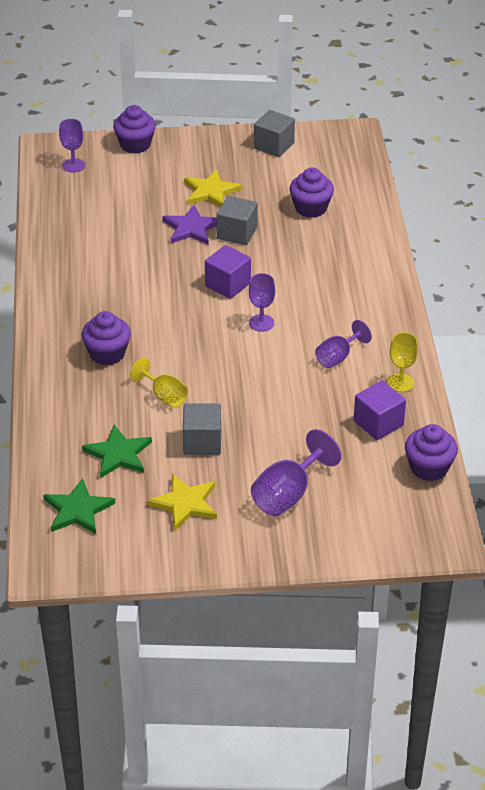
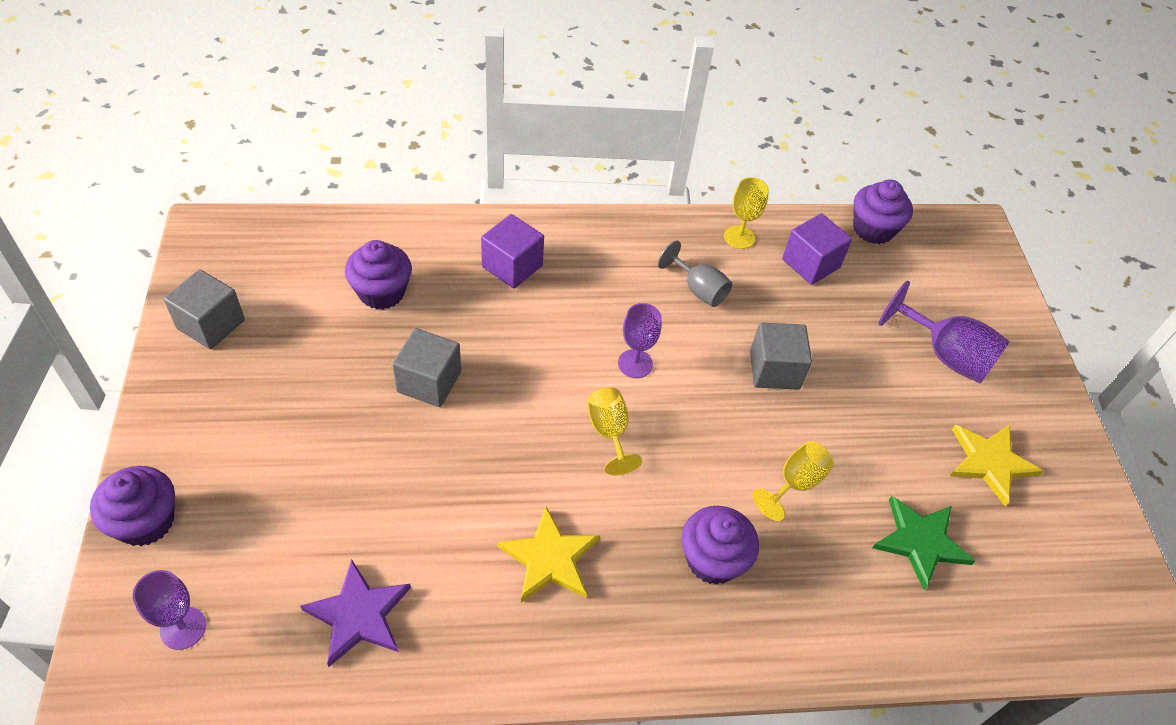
camera: 95 degrees left, 10 degrees up
(77, 510) = (1038, 593): green star -> none
(191, 228) = (408, 440): purple star -> purple star (358, 615)
(202, 310) = (609, 432): none -> yellow goblet
(202, 442) = (876, 440): grey cube -> grey cube (774, 370)
(210, 191) = (315, 411): yellow star -> yellow star (550, 558)
(228, 284) = (551, 398): purple cube -> purple cube (512, 266)
(338, 357) = (698, 289): purple goblet -> grey goblet

